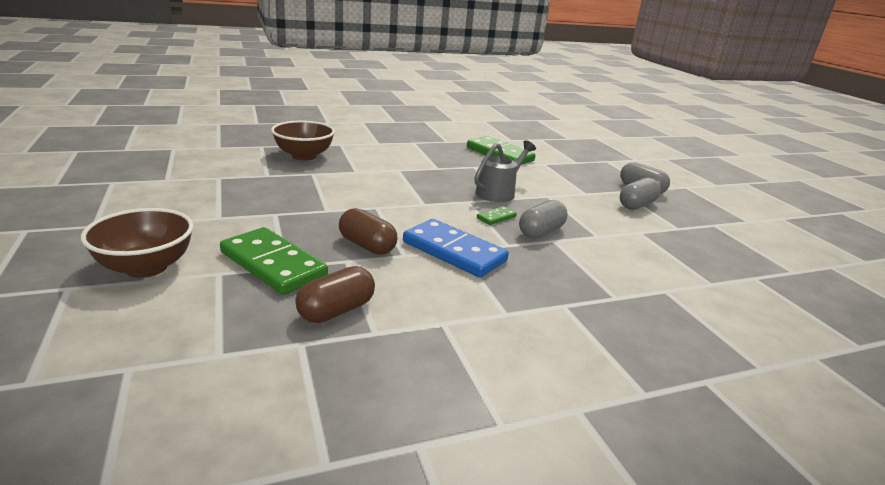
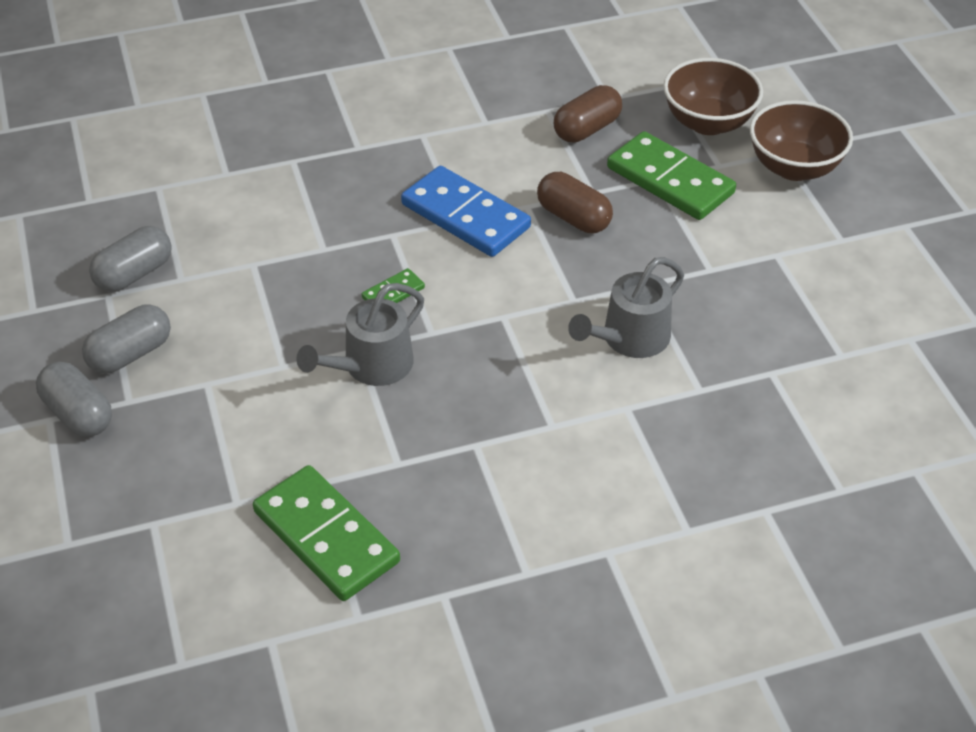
camera: 175 degrees left, 20 degrees up
(304, 156) = (740, 457): brown bowl -> brown bowl (708, 123)
(345, 191) = (630, 338): none -> grey watering can
(540, 232) = (336, 264): grey capsule -> grey capsule (134, 274)

